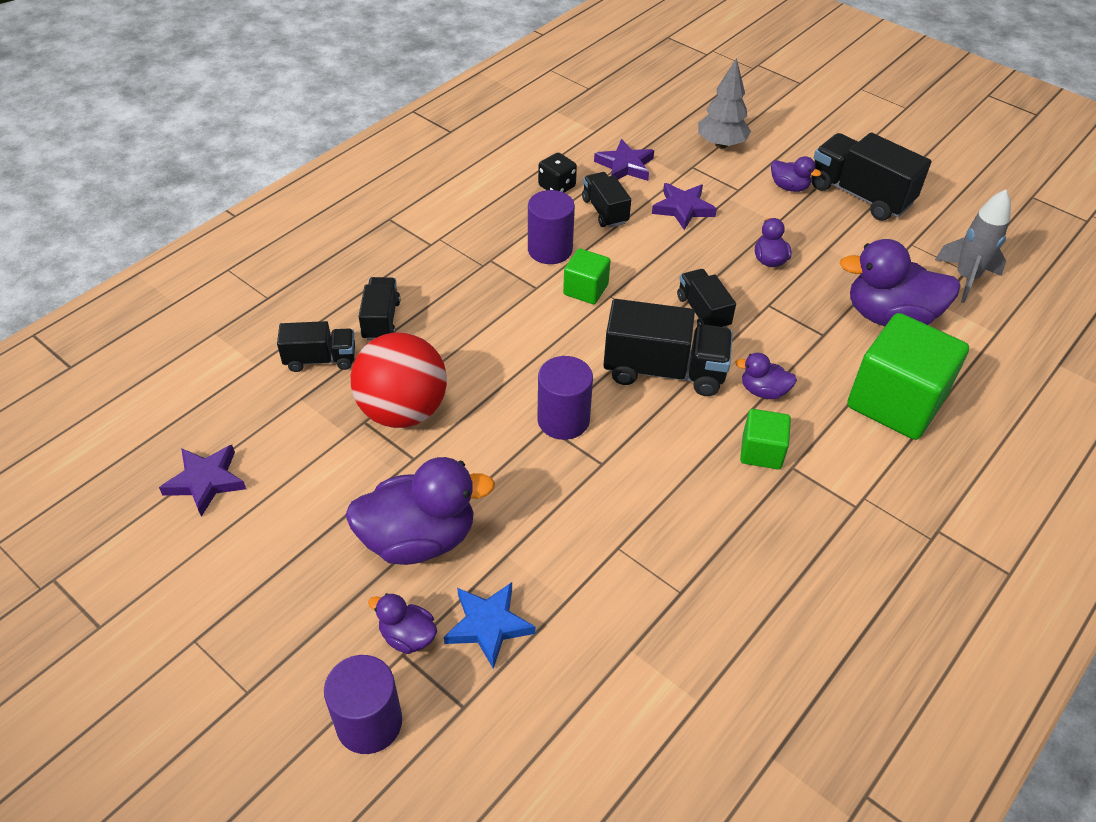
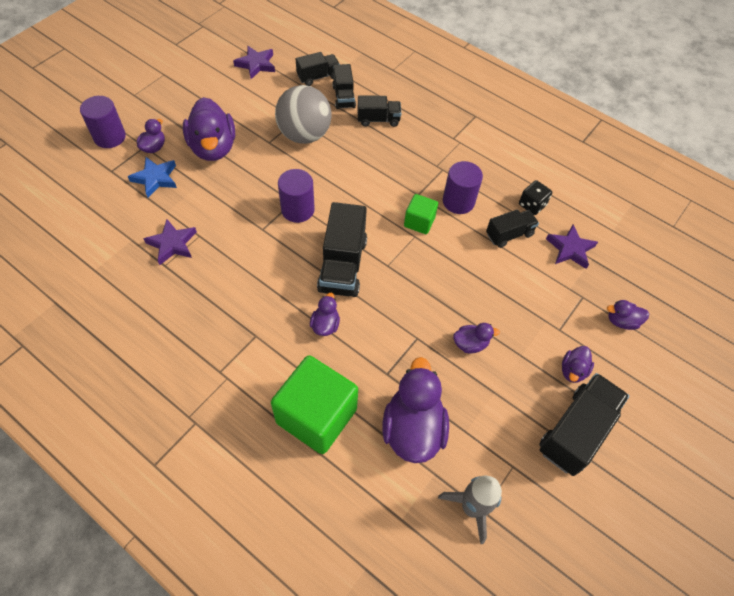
camera: 85 degrees right, 10 degrees up
(403, 411) = (304, 135): red ball -> grey ball
(683, 208) = (524, 287): purple star -> purple star (172, 244)
(703, 312) = (404, 292): black truck -> black truck (318, 77)
(721, 144) = (621, 321): grey tree -> purple duck
(761, 452) = (269, 318): green cube -> none

